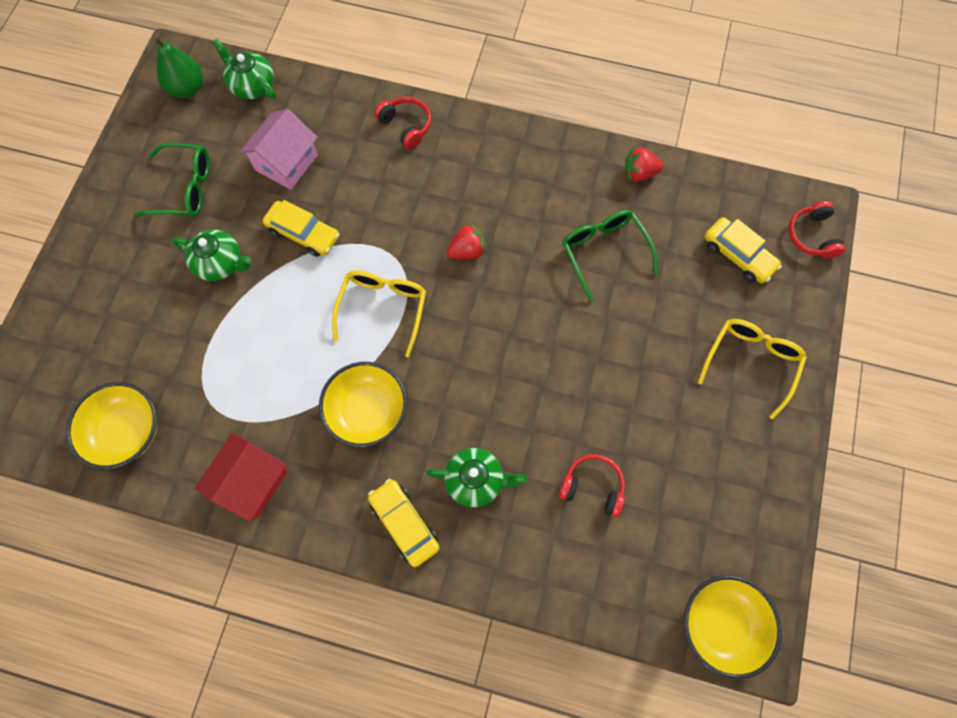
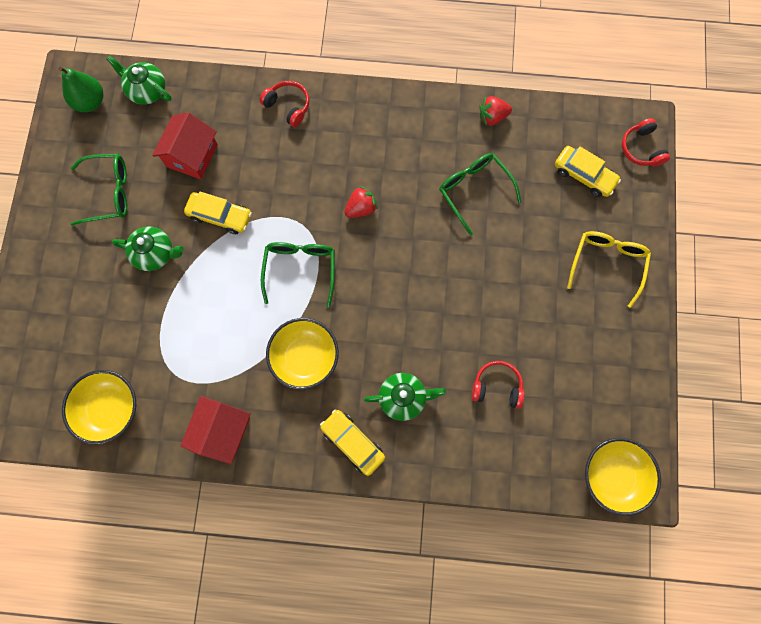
camera: 10 degrees left, 5 degrees up
(286, 162) = (192, 155): pink house -> red house
(383, 309) = (300, 270): yellow glasses -> green glasses

